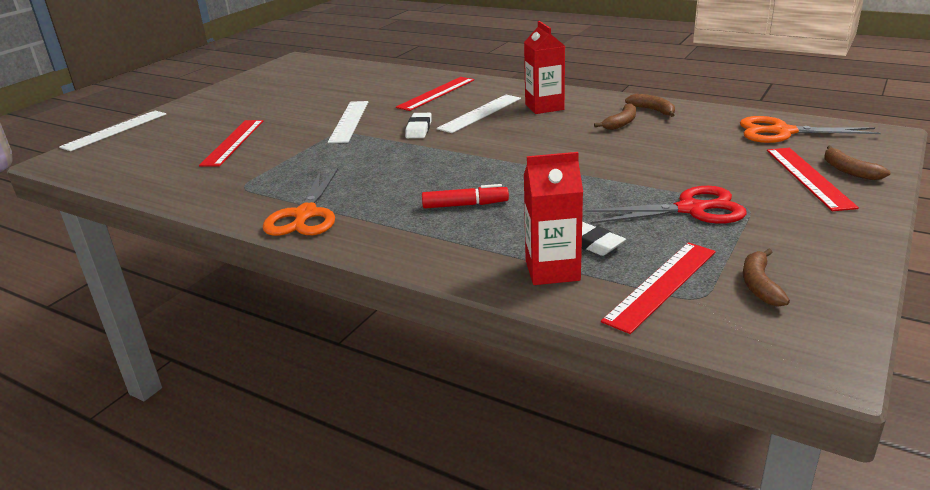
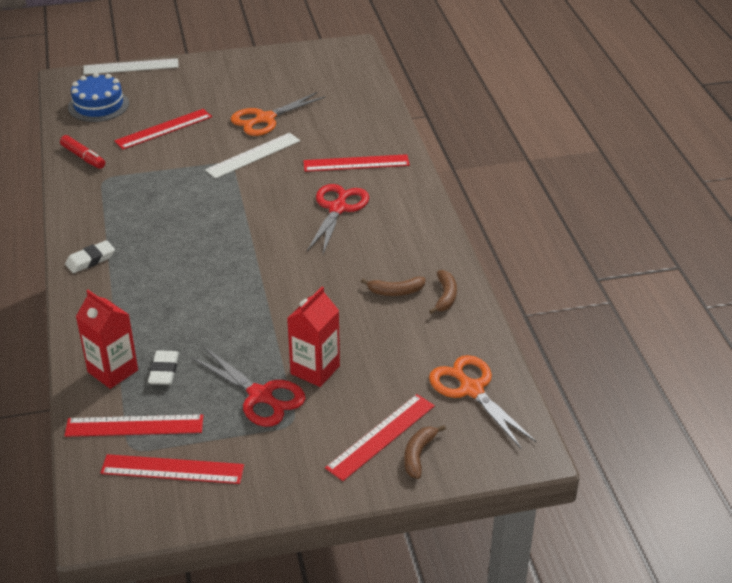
camera: 45 degrees right, 10 degrees up
(131, 158) = (98, 105): none -> blue cake
(305, 215) = (91, 230): orange scissors -> orange scissors (265, 119)
(419, 129) = (273, 196): white eraser -> white eraser (90, 260)
(465, 205) = (168, 288): red marker -> red marker (83, 157)
(480, 113) = (337, 209): white ruler -> red scissors
(544, 107) = (388, 234): red carton -> red carton (315, 370)
(759, 285) = (172, 469): brown banana -> red ruler

